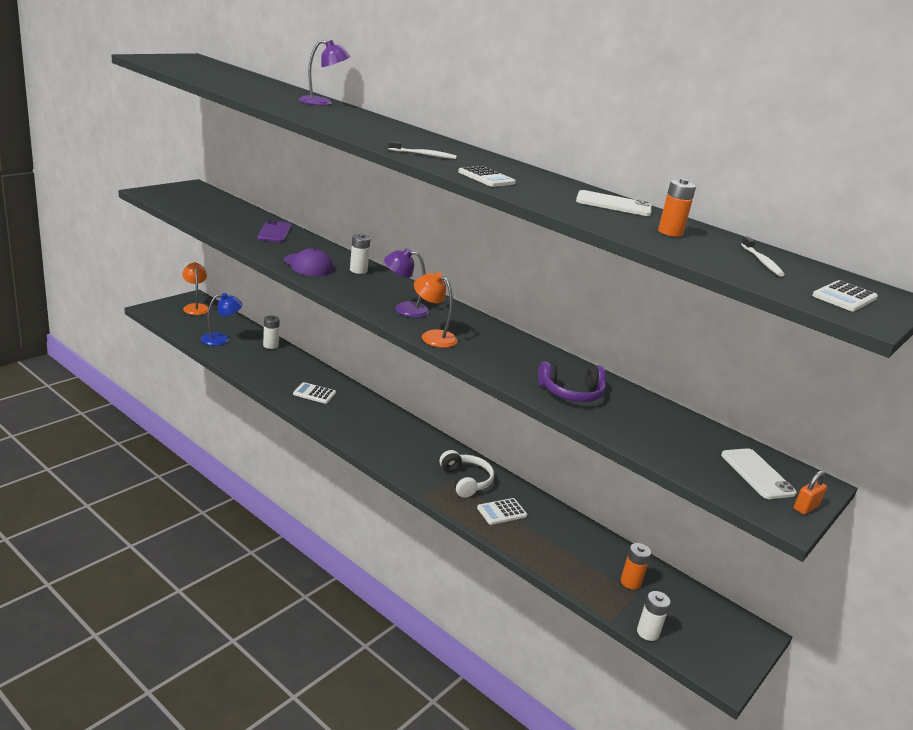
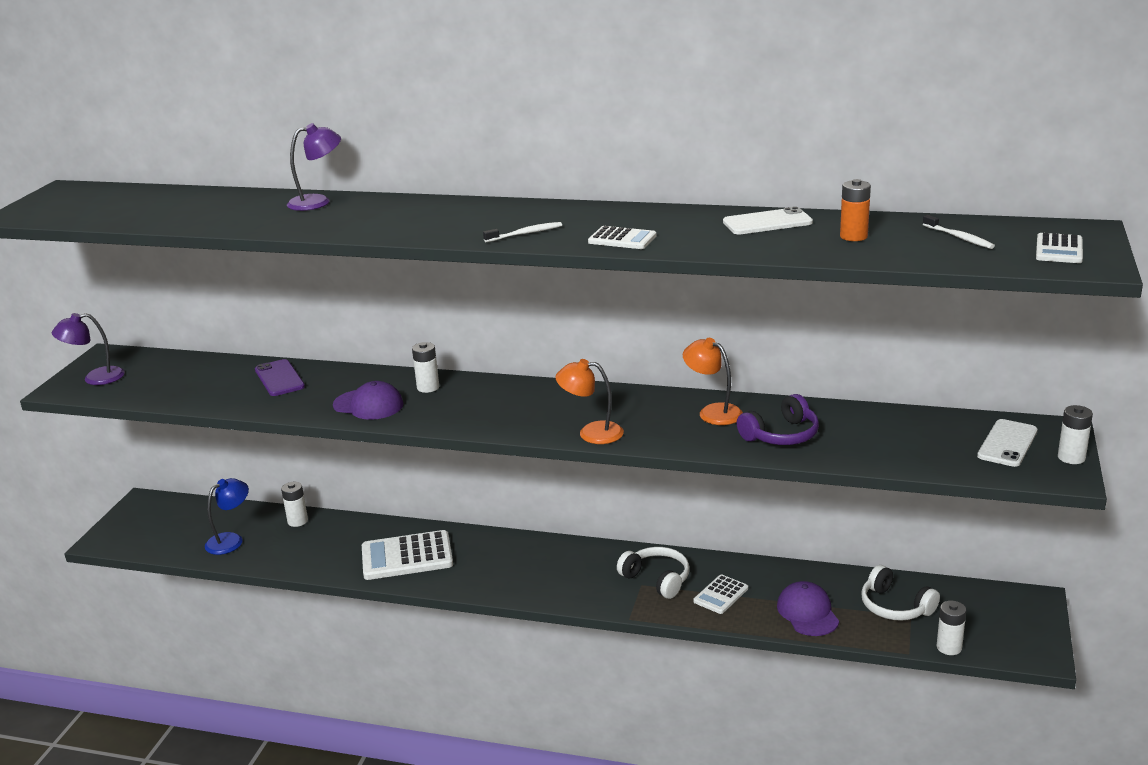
camera: 20 degrees left, 0 degrees up
(195, 307) = (155, 513): orange lamp -> orange lamp (713, 412)
(314, 394) = (407, 556): white calculator -> white calculator, size x1.82
(404, 309) = (528, 413): purple lamp -> purple lamp (95, 378)
(556, 554) = (807, 613): none -> purple cap
(630, 582) = (895, 606): orange battery -> white headphones
(757, 474) = (1007, 443): white phone -> white phone turned 75 degrees clockwise
(805, 507) = (1071, 457): orange padlock -> white battery

